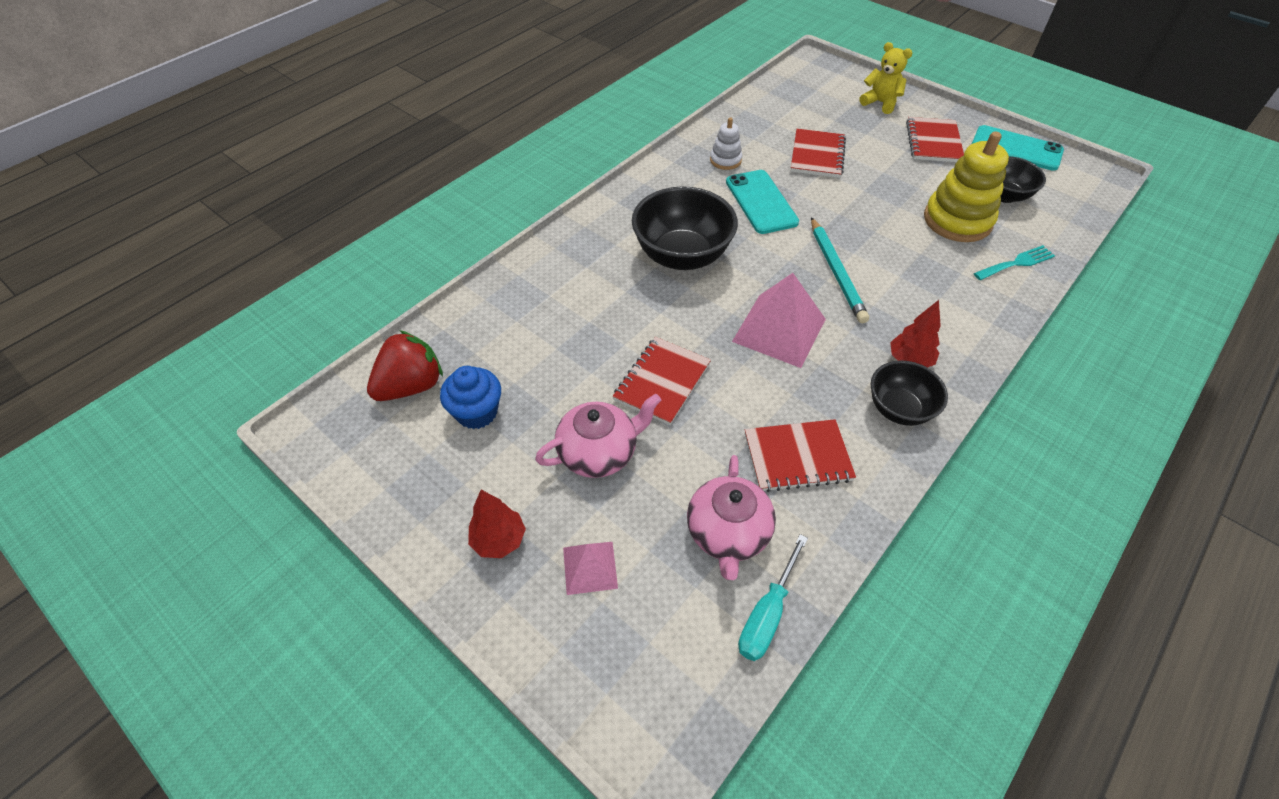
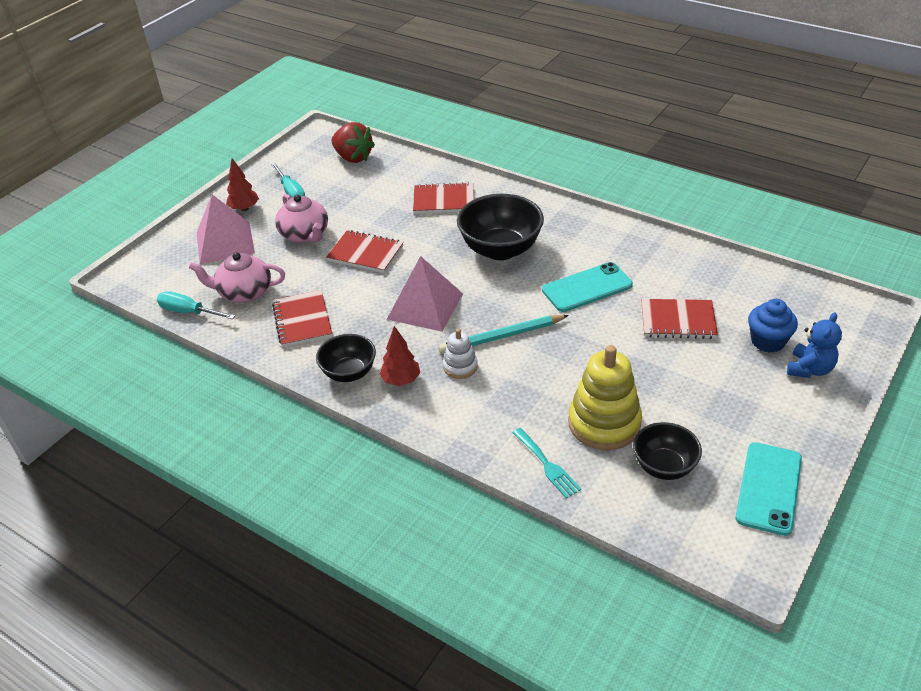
camera: 85 degrees right, 10 degrees down
(476, 470) = (291, 192): none -> turquoise screwdriver
(477, 412) = (334, 184): blue cupcake -> blue cupcake (768, 341)
(590, 567) = (225, 242): pink pyramid -> pink pyramid, size x1.81
(725, 160) = (643, 262): white stacking toy -> white stacking toy (460, 366)
(880, 103) = (809, 369): yellow teddy bear -> blue teddy bear
(933, 142) = (746, 411): red notebook -> red notebook (444, 200)

